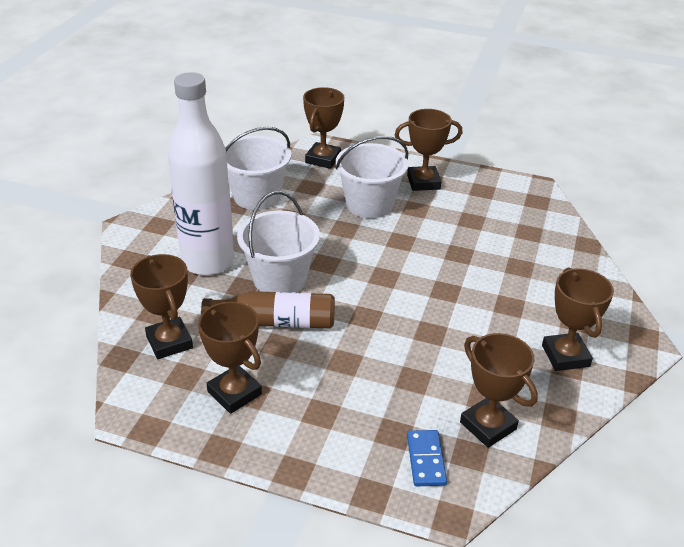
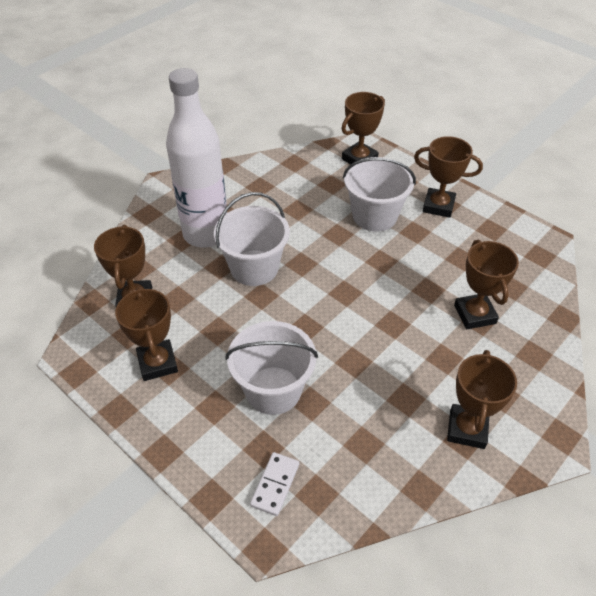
camera: 25 degrees right, 10 degrees up
(257, 196) = (281, 182): white bucket -> white bucket (273, 390)
(276, 322) = (228, 308): brown bottle -> none
(426, 460) = (275, 485): blue domino -> white domino
(488, 426) = (349, 473): brown trophy -> brown trophy (474, 314)

